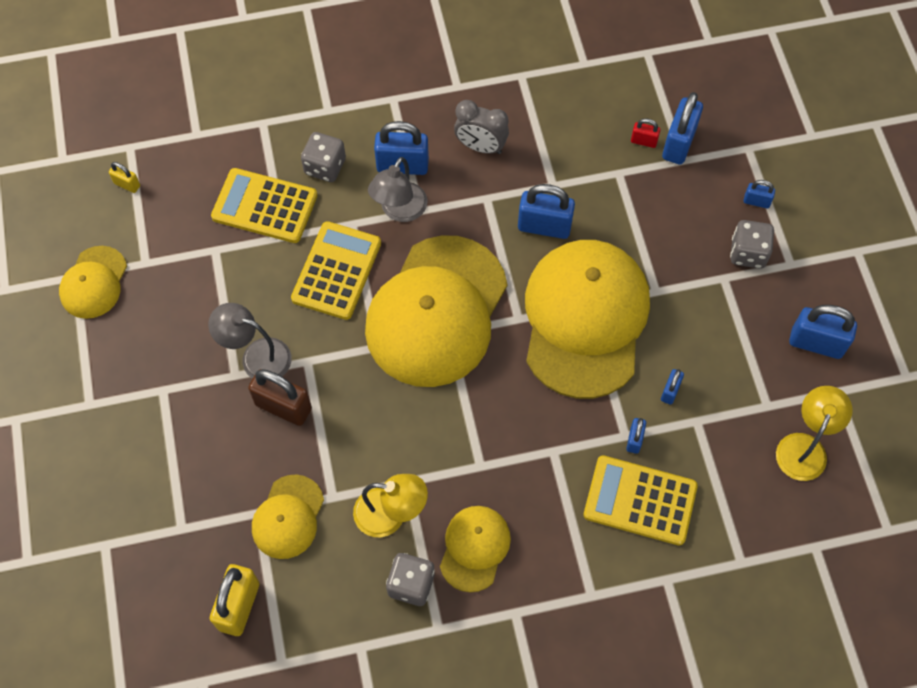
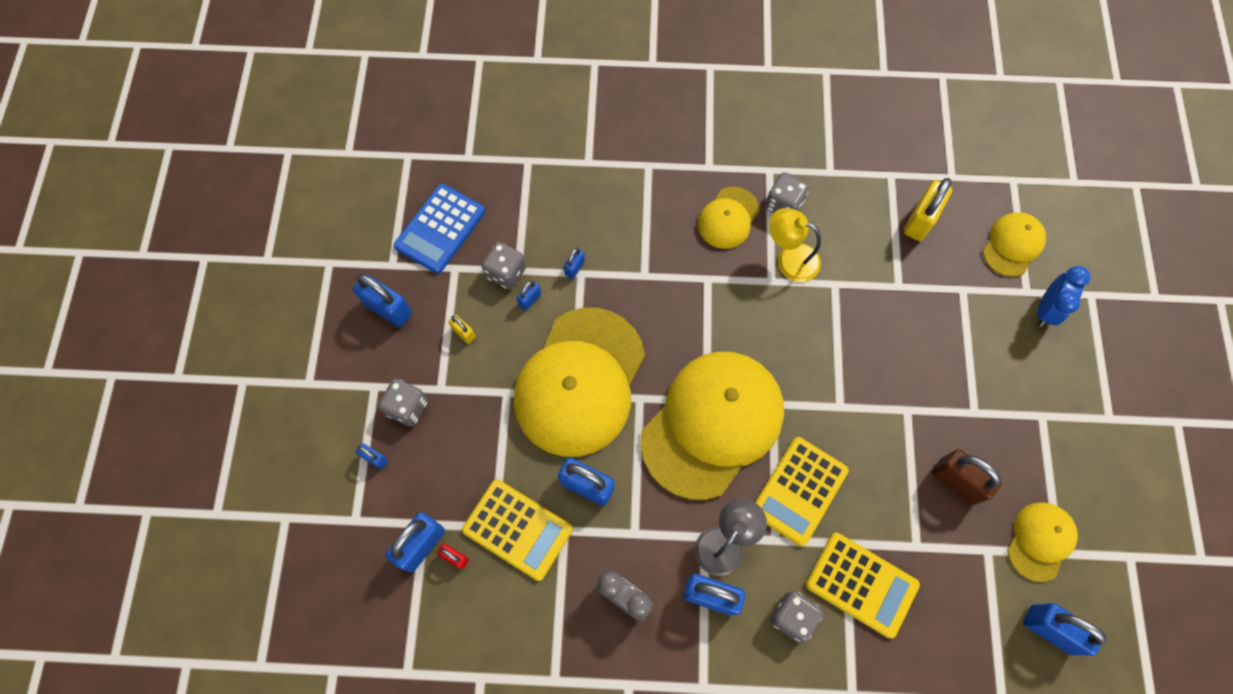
camera: 165 degrees left, 5 degrees up
(83, 527) = (1045, 310): none -> blue clock
(86, 211) = (1050, 629): none -> blue padlock
(127, 184) = (1006, 652): yellow padlock -> yellow padlock (463, 333)
(256, 356) = (886, 423): grey lamp -> none
(283, 407) = (867, 369): brown padlock -> brown padlock (956, 481)
(288, 517) = (874, 277): yellow cap -> yellow cap (1012, 245)
(640, 500) = (587, 221): yellow calculator -> yellow calculator (517, 529)
(708, 414) = (506, 273): none -> grey dice
(804, 447) = (440, 229): yellow lamp -> blue calculator

